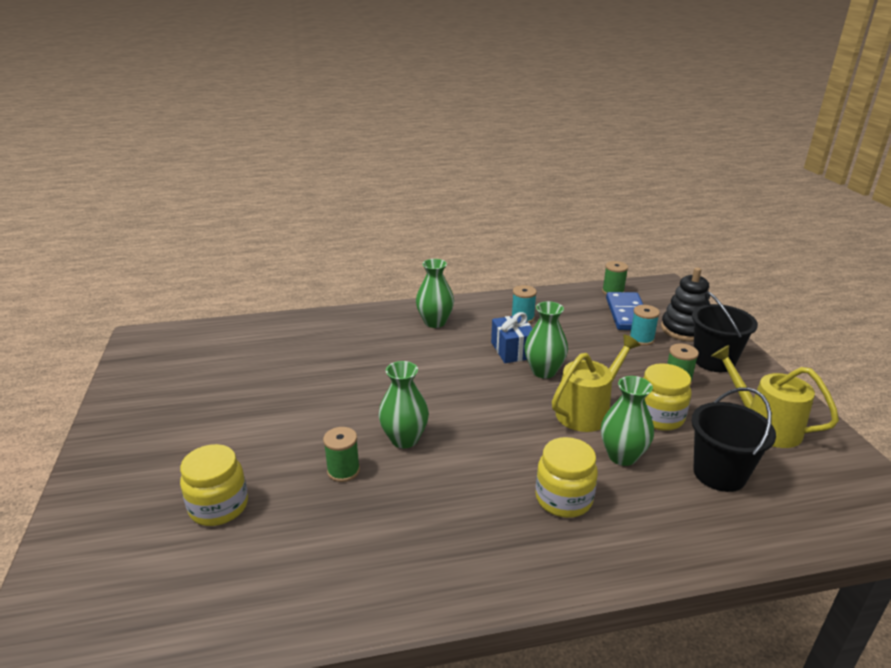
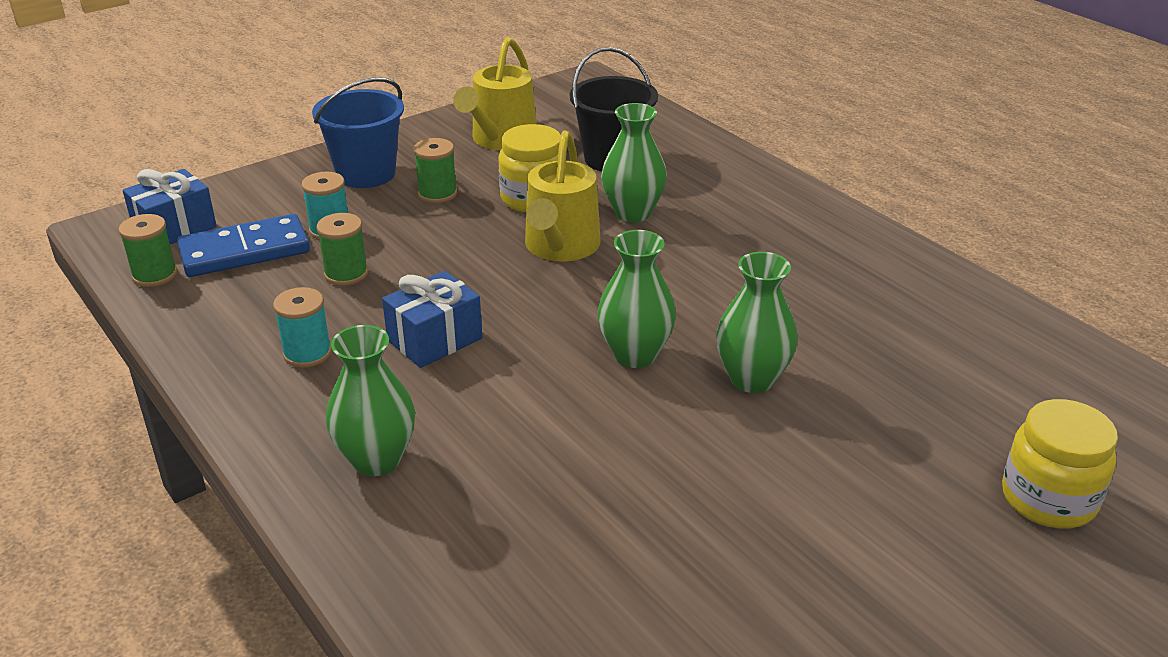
camera: 115 degrees left, 5 degrees up
(343, 471) = (865, 411): green spool -> green spool (346, 274)
(544, 371) = (482, 297): green vase -> green vase (635, 354)
(563, 499) = (742, 237): yellow jar -> none
(587, 411) = (560, 247): yellow watering can -> yellow watering can turned 105 degrees counterclockwise
(659, 299) = (174, 228): none -> blue gift
(684, 329) = (280, 199): black stacking toy -> none
(714, 361) = (366, 174): black bucket -> blue bucket

